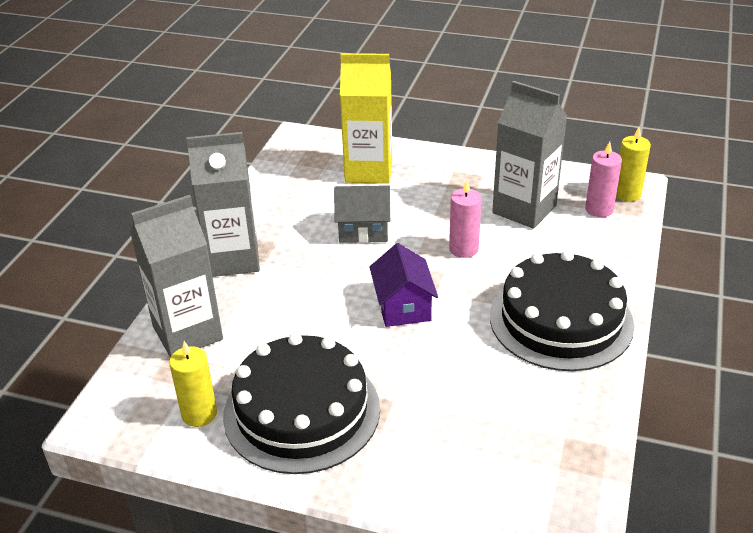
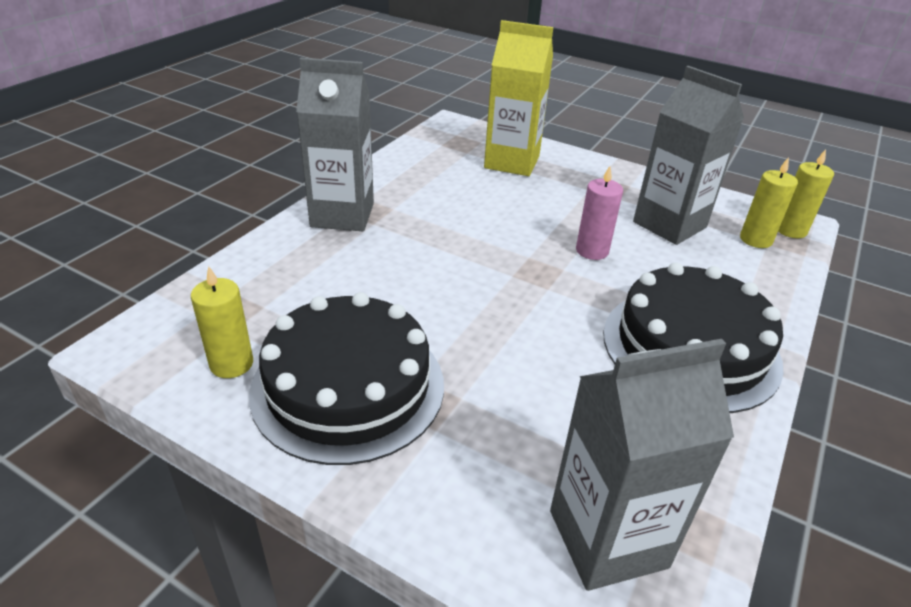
camera: 10 degrees right, 0 degrees up
(187, 333) = (261, 276): grey carton -> grey carton (607, 538)
(363, 230) = (488, 213): grey house -> none
(403, 306) = (506, 295): purple house -> none
(599, 209) = (755, 239): pink candle -> yellow candle

